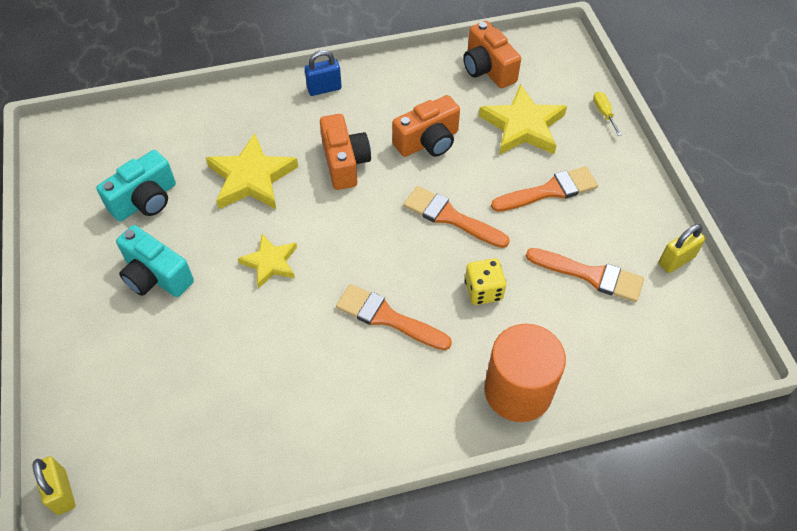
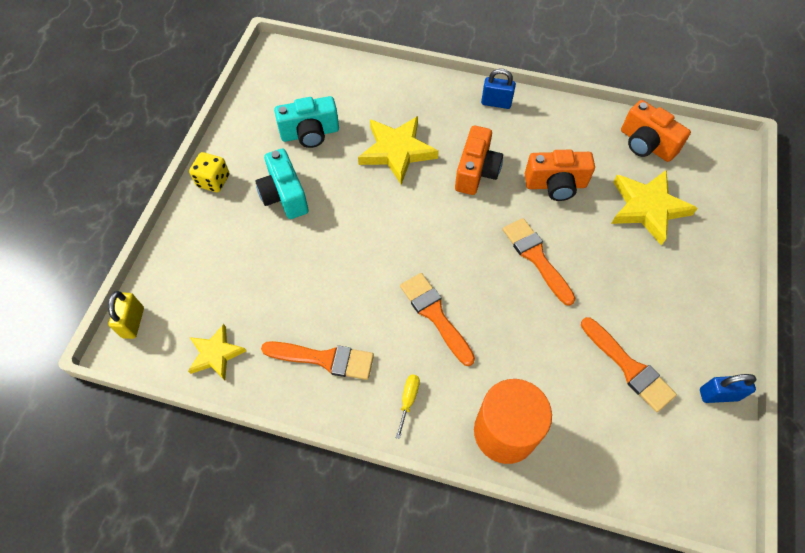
camera: 30 degrees right, 5 degrees up
(270, 263) = (372, 225): yellow star -> yellow star (215, 354)
(483, 291) = (526, 333): yellow dice -> yellow dice (213, 181)
(487, 69) = (646, 144): orange camera -> orange camera turned 45 degrees counterclockwise
(549, 191) = (637, 275): orange brush -> orange brush (324, 359)
(603, 113) = (731, 229): yellow screwdriver -> yellow screwdriver (408, 400)
(676, 260) = (718, 394): yellow padlock -> blue padlock

